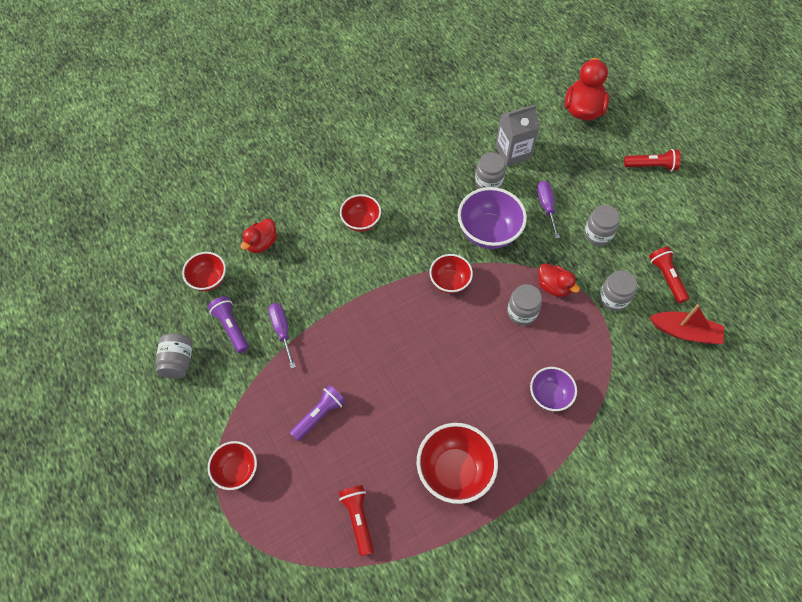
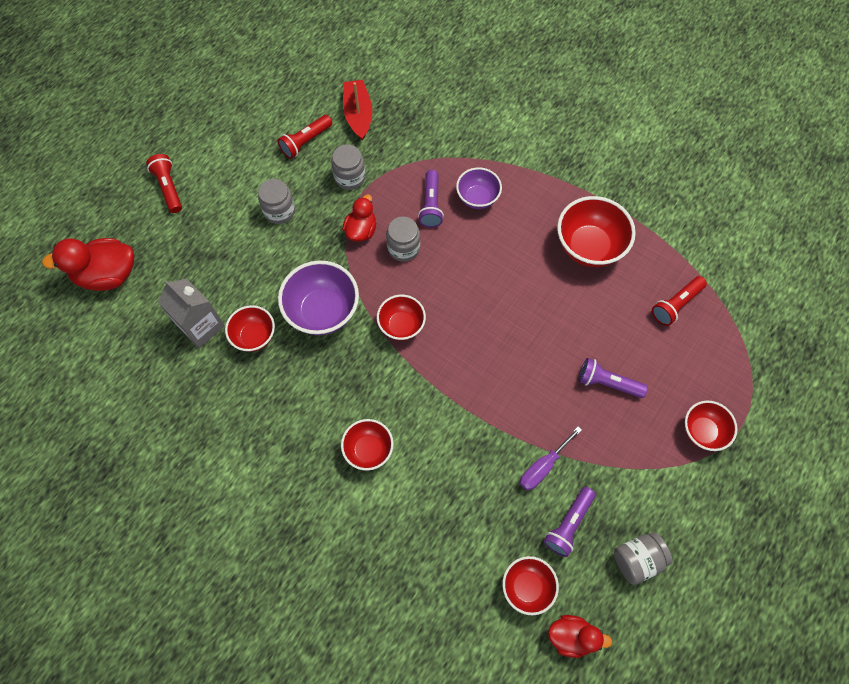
camera: 115 degrees left, 5 degrees up
(262, 243) = (450, 550): red duck -> red duck (571, 636)
(488, 182) = (254, 336): grey jar -> red bowl
(546, 207) = (264, 268): purple screwdriver -> none
(558, 352) = (431, 205): none -> purple flashlight

